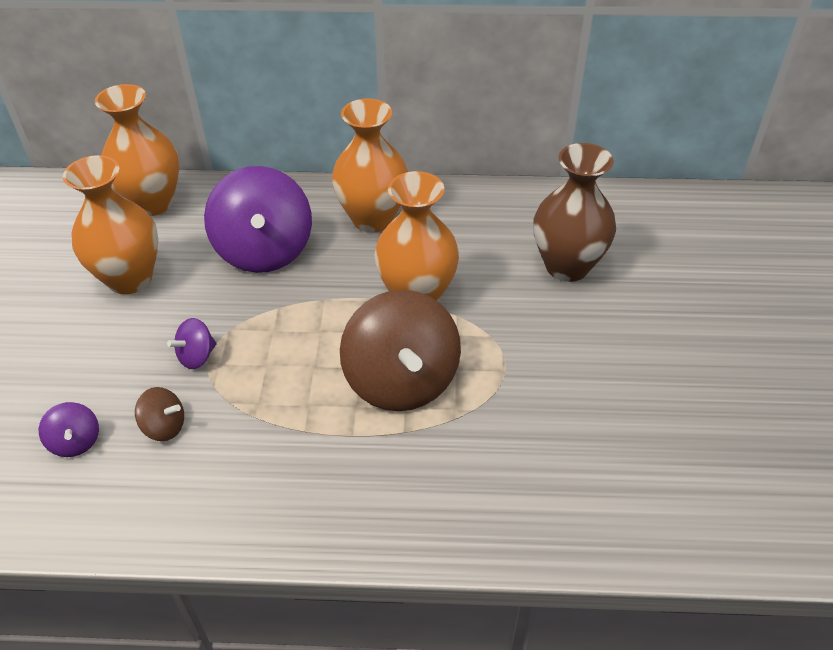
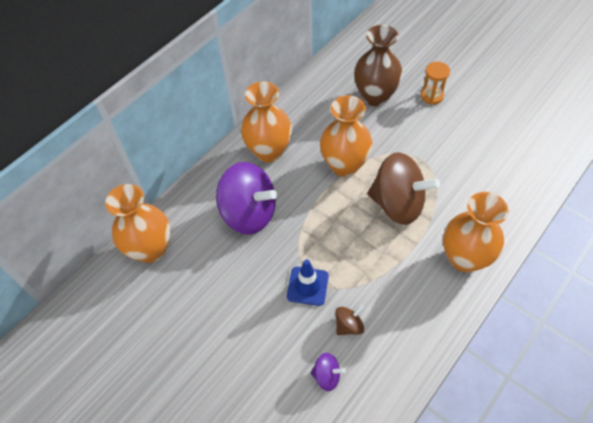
camera: 50 degrees left, 10 degrees up
(130, 278) = (212, 292): orange vase -> orange vase (464, 258)
(197, 356) = (307, 286): purple spinning top -> blue traffic cone
(636, 323) = (432, 96): none -> orange hourglass

